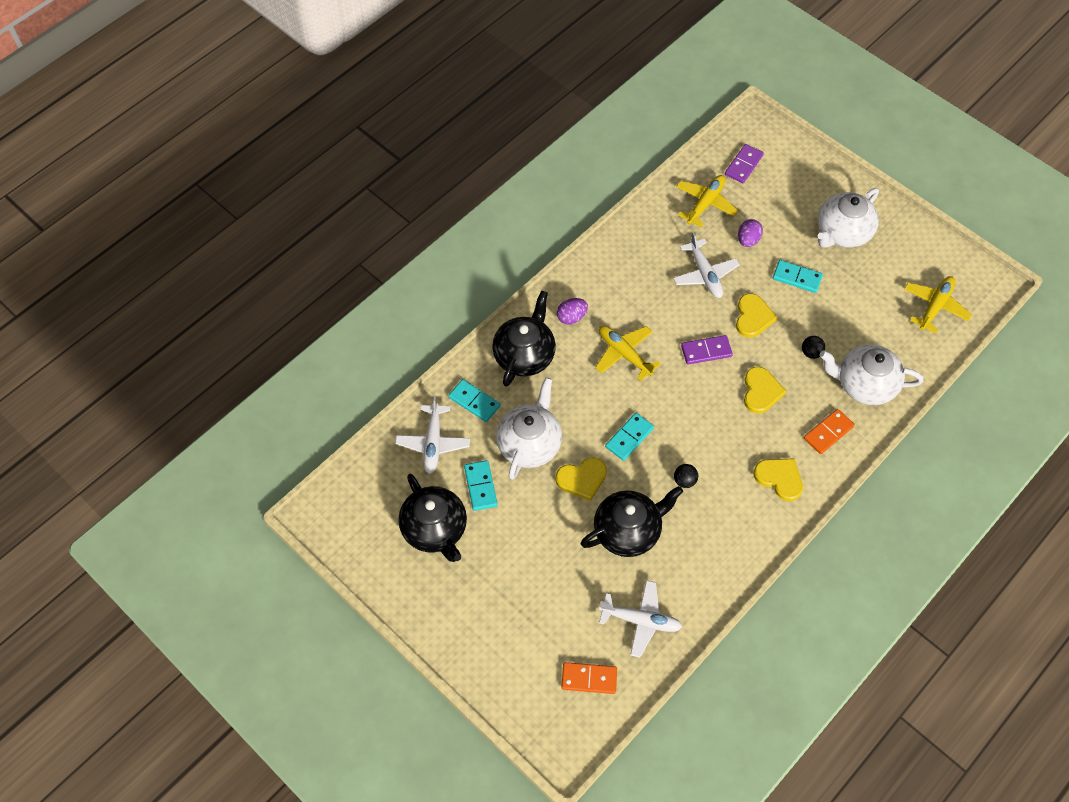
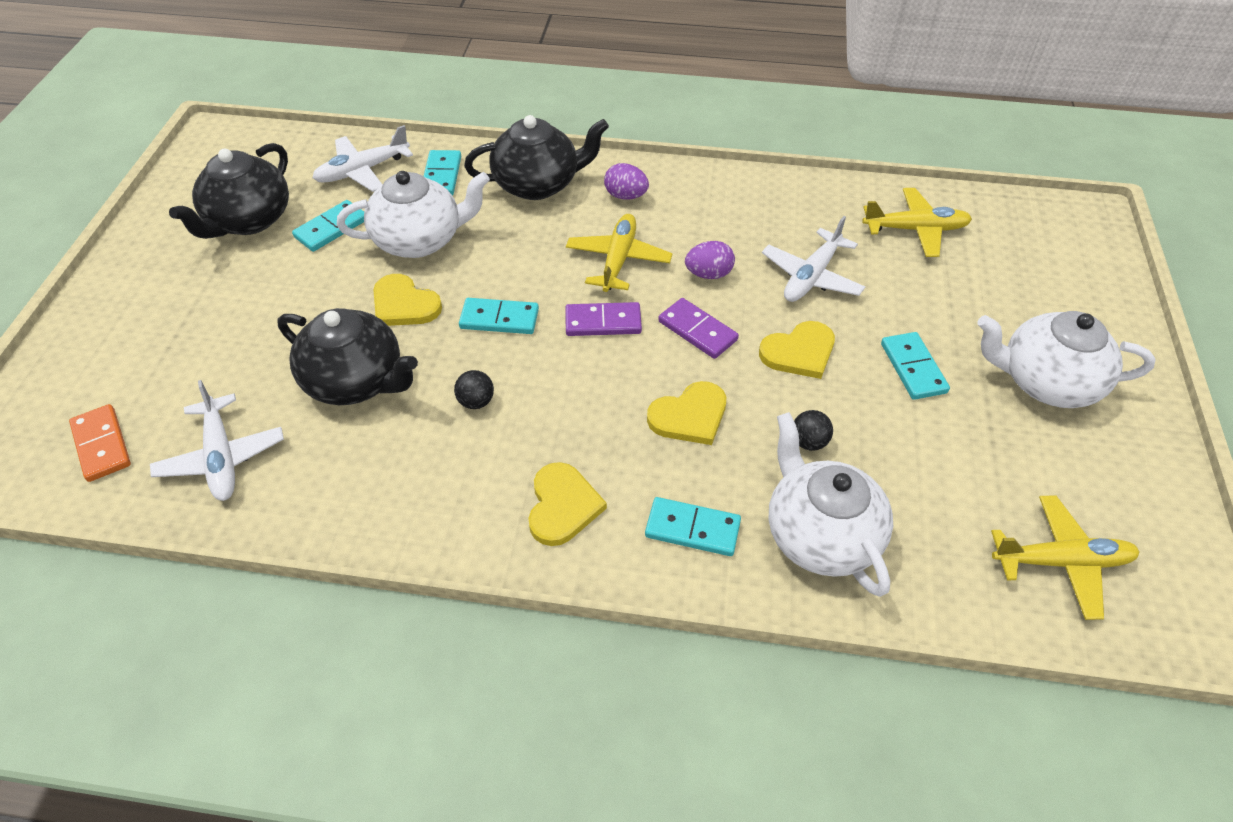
camera: 55 degrees right, 10 degrees down
(743, 165) = (1017, 236): purple domino -> purple domino (603, 322)
(748, 240) = (911, 292): purple egg -> purple egg (708, 274)
(828, 433) = (692, 529): orange domino -> turquoise domino

